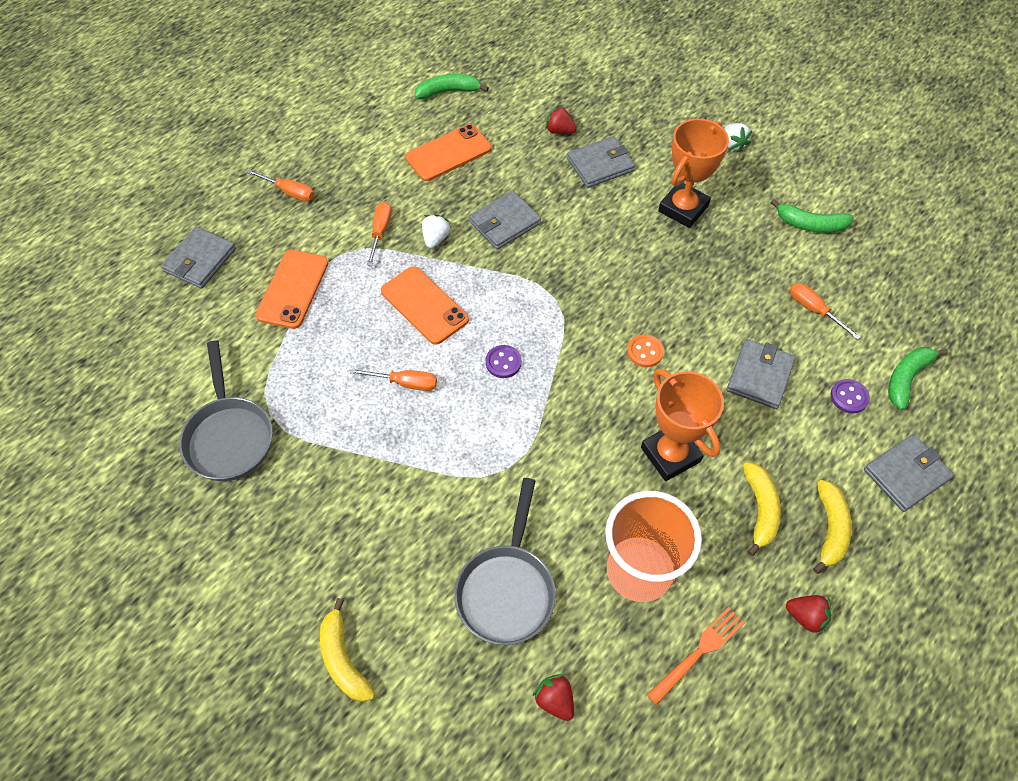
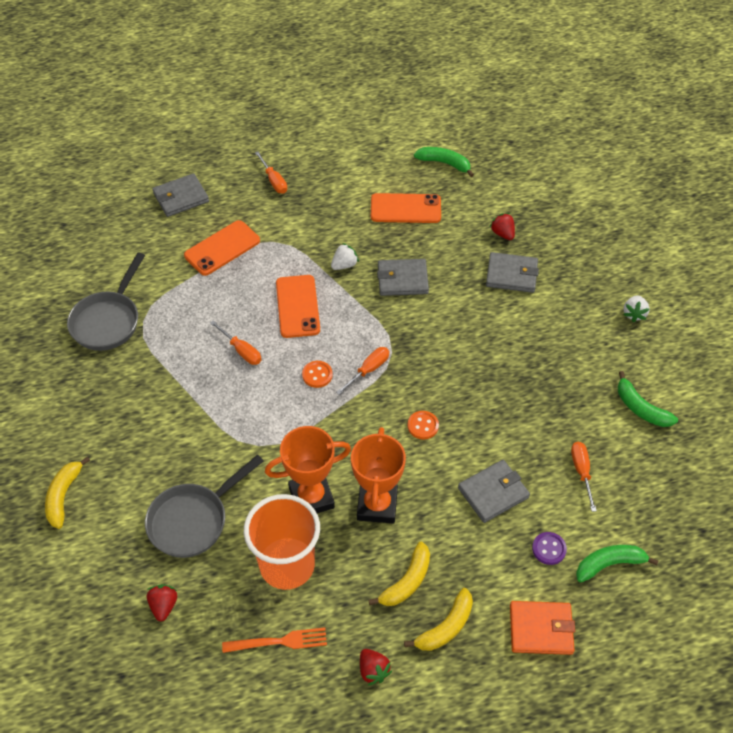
camera: 35 degrees right, 5 degrees down
(380, 232) = (311, 240): orange screwdriver -> orange screwdriver (368, 370)
(503, 362) = (317, 375): purple button -> orange button
(683, 208) = (547, 340): orange trophy -> orange trophy (311, 497)
(906, 474) = (541, 629): grey wallet -> orange wallet

